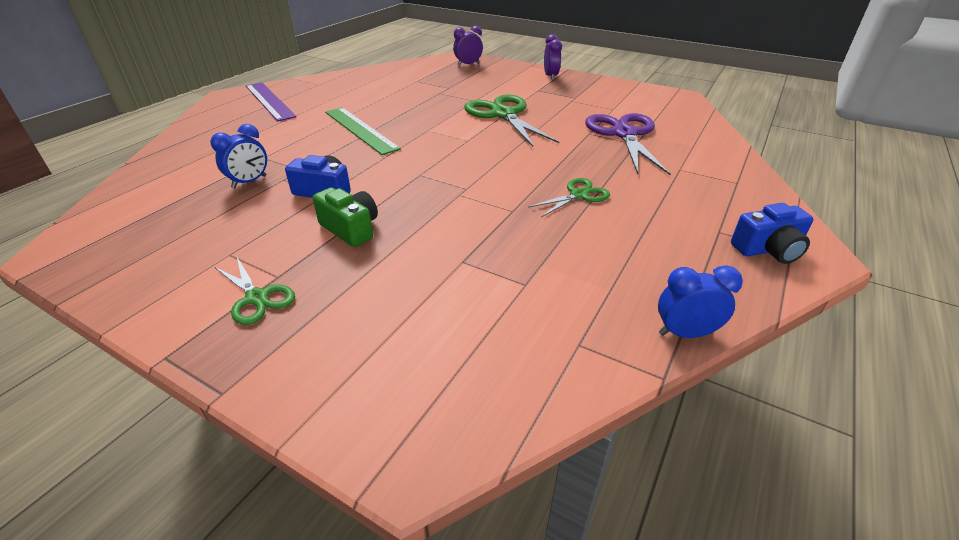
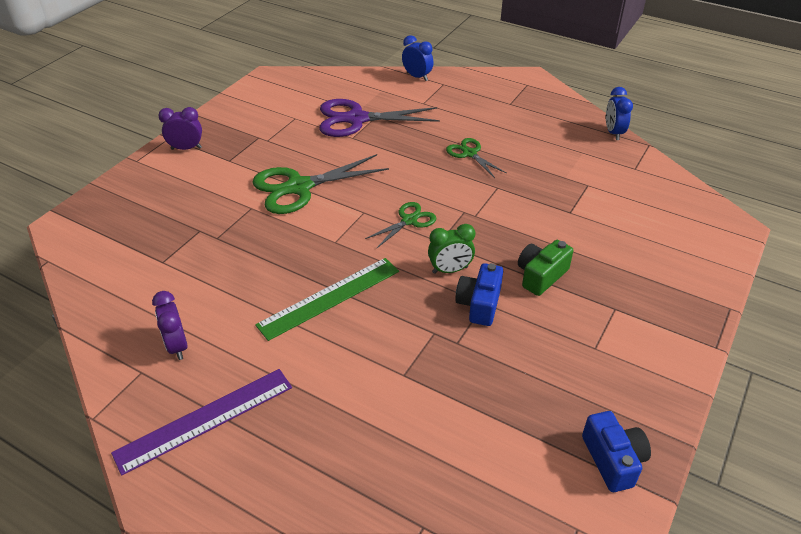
camera: 90 degrees left, 5 degrees up
(249, 182) = (466, 370): blue clock -> blue clock (417, 77)
(257, 298) = (642, 314): green scissors -> green scissors (409, 220)
(376, 178) = (450, 270): none -> green clock
(468, 64) = (109, 214): purple clock -> purple clock (177, 346)
(768, 249) = (527, 91): blue camera -> blue camera (613, 460)

